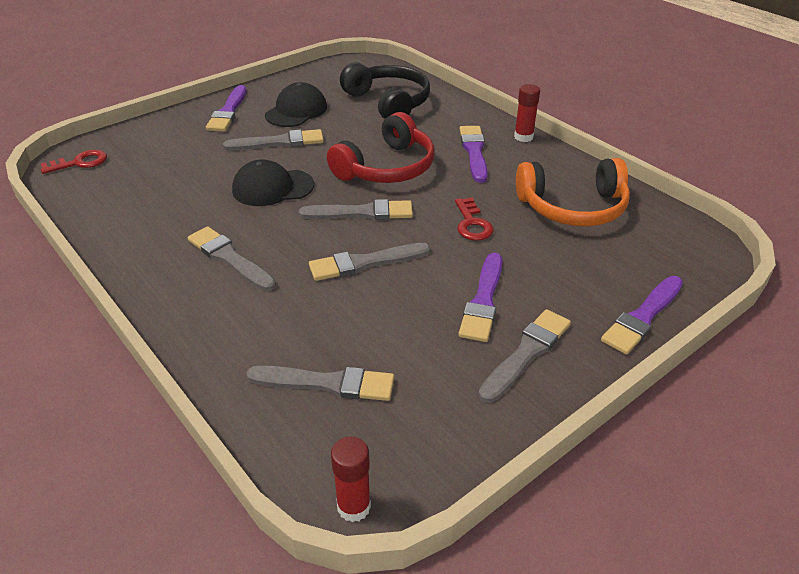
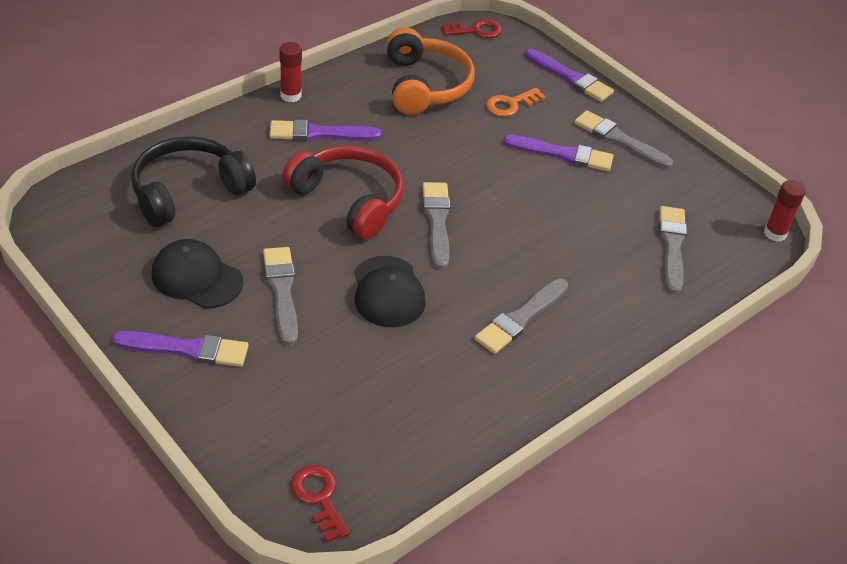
camera: 95 degrees left, 5 degrees up
(365, 263) = (519, 221): grey brush -> none
(472, 224) = (453, 149): red key -> red key (476, 31)
(564, 264) = (510, 104): none -> orange key

